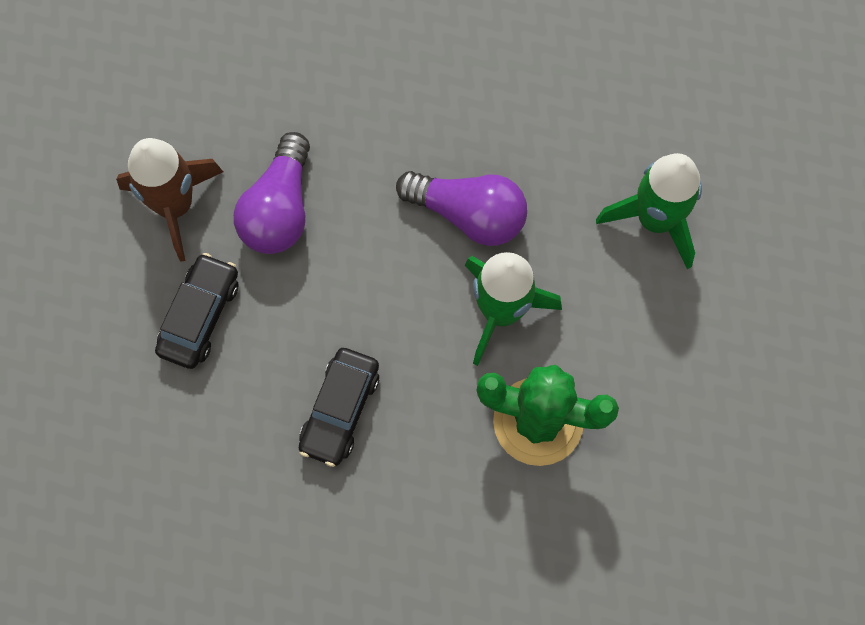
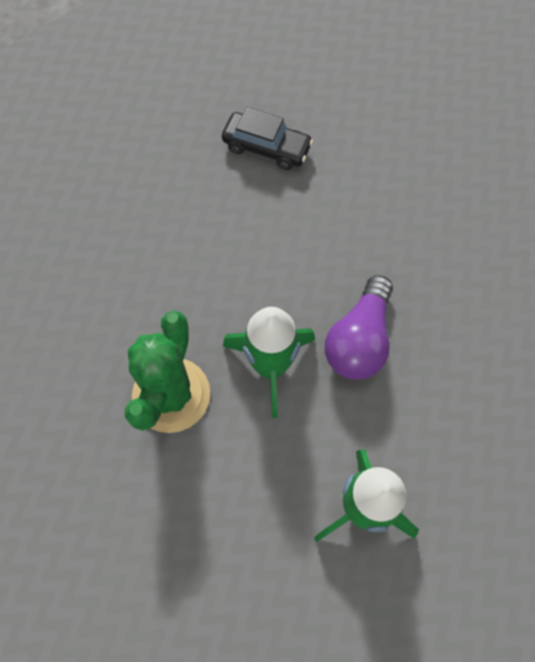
camera: 90 degrees right, 5 degrees down
(175, 205) = (355, 128): brown rocket -> none
(279, 209) = (356, 197): purple light bulb -> none
(340, 410) = (188, 243): black car -> none

